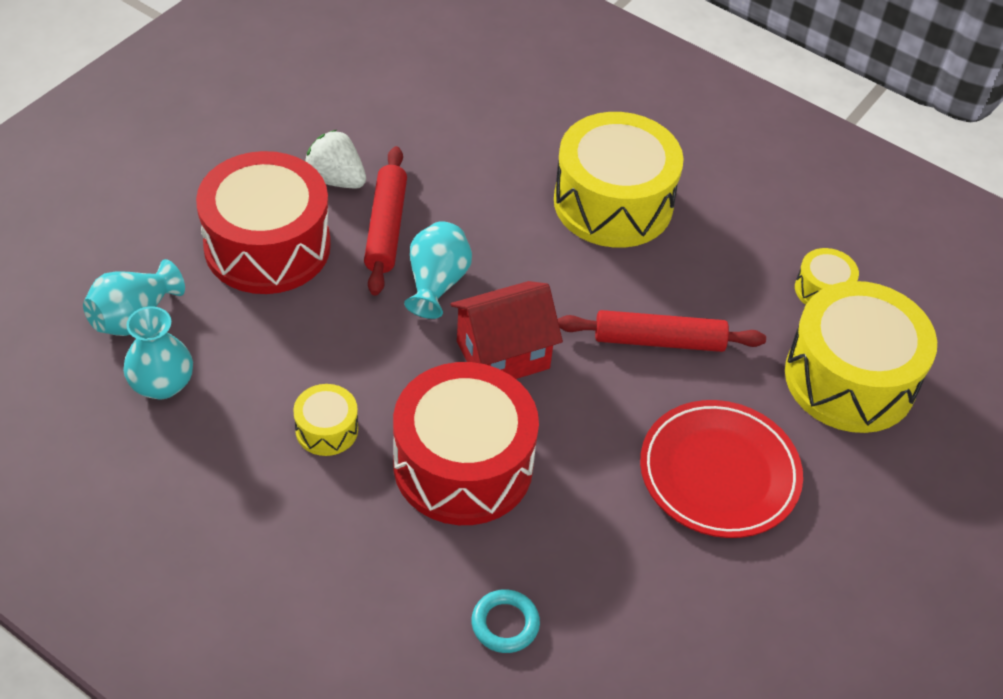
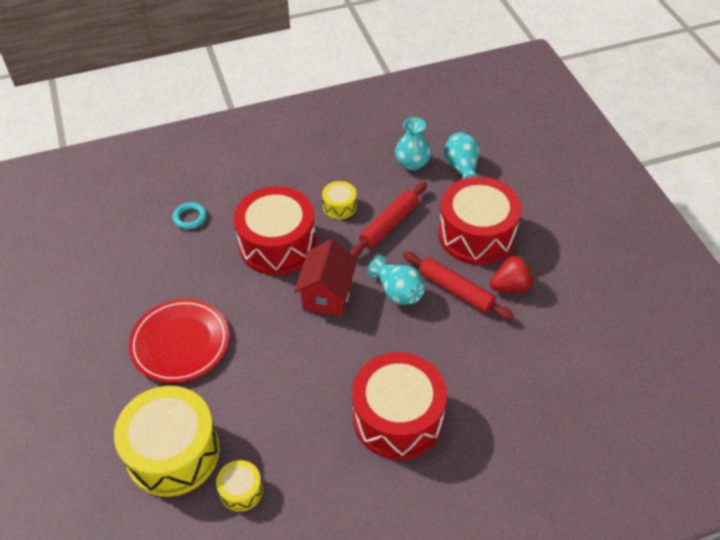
camera: 130 degrees right, 0 degrees up
(336, 179) = (511, 286): white strawberry -> red strawberry
(613, 203) = (398, 418): yellow drum -> red drum
(659, 341) = (278, 371): red rolling pin -> red rolling pin (389, 225)

